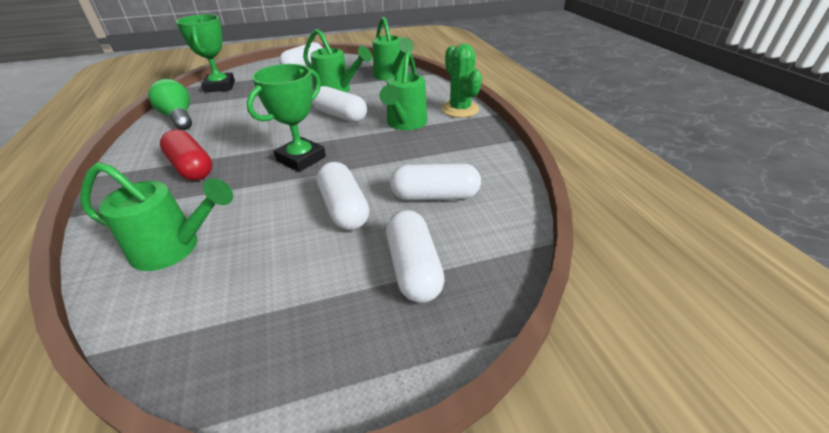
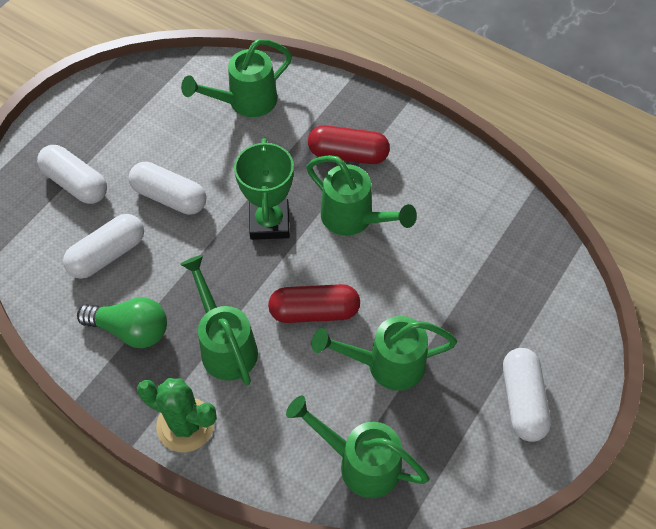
camera: 140 degrees right, 20 degrees up
(178, 118) = (477, 193): green light bulb -> green light bulb (131, 330)
(220, 86) = (544, 271): green trophy -> none
(254, 137) = (354, 219): none -> green watering can
(340, 116) = (314, 312): white capsule -> red capsule

